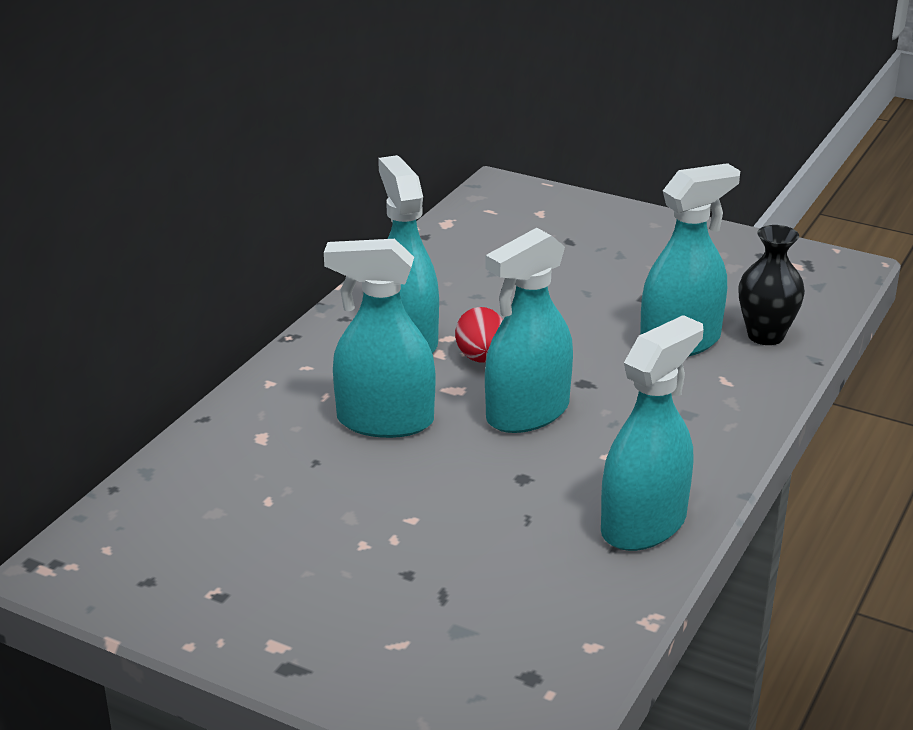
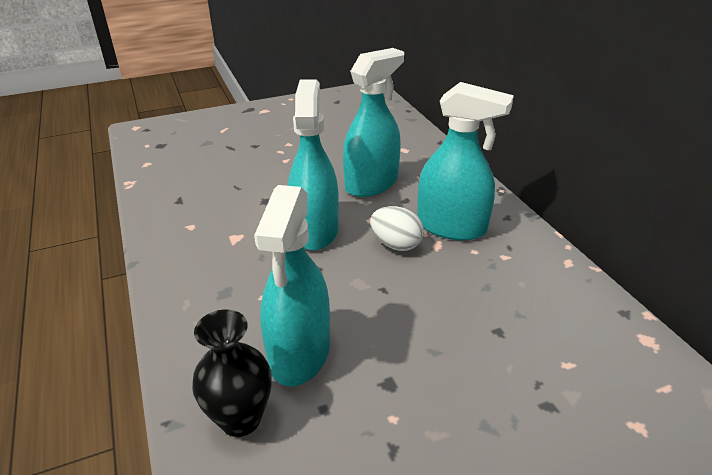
camera: 130 degrees right, 5 degrees up
(481, 358) = (396, 244): red egg -> white egg
(644, 524) = (175, 215): turquoise spray bottle -> none

